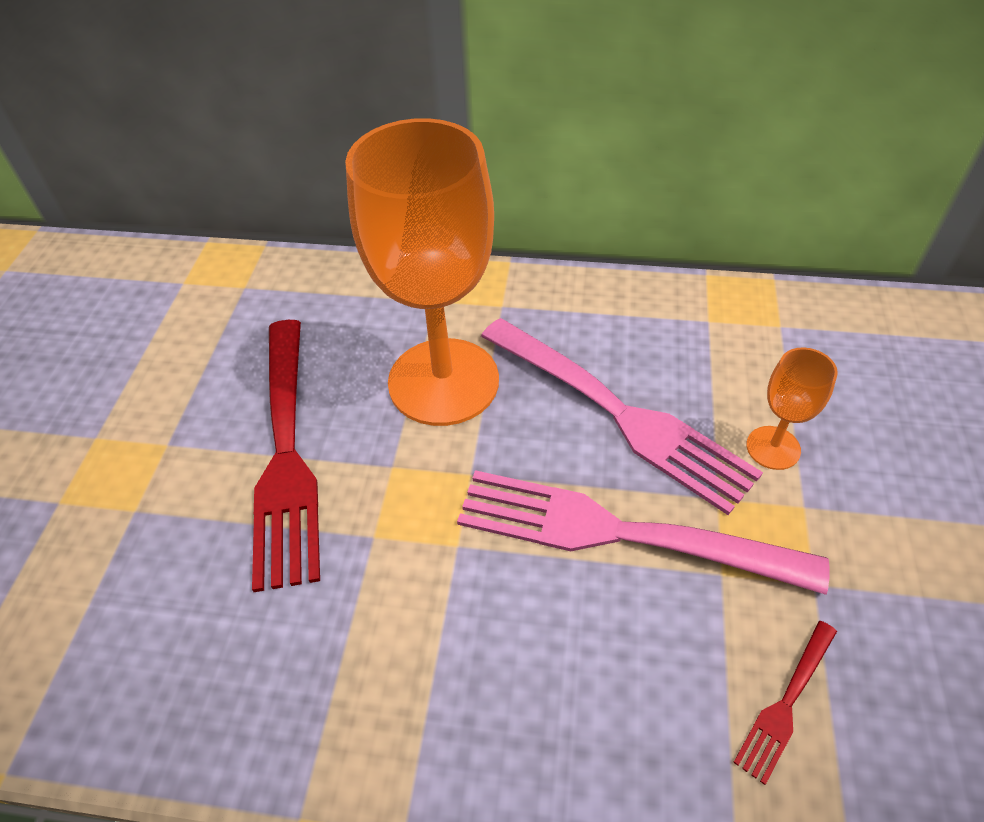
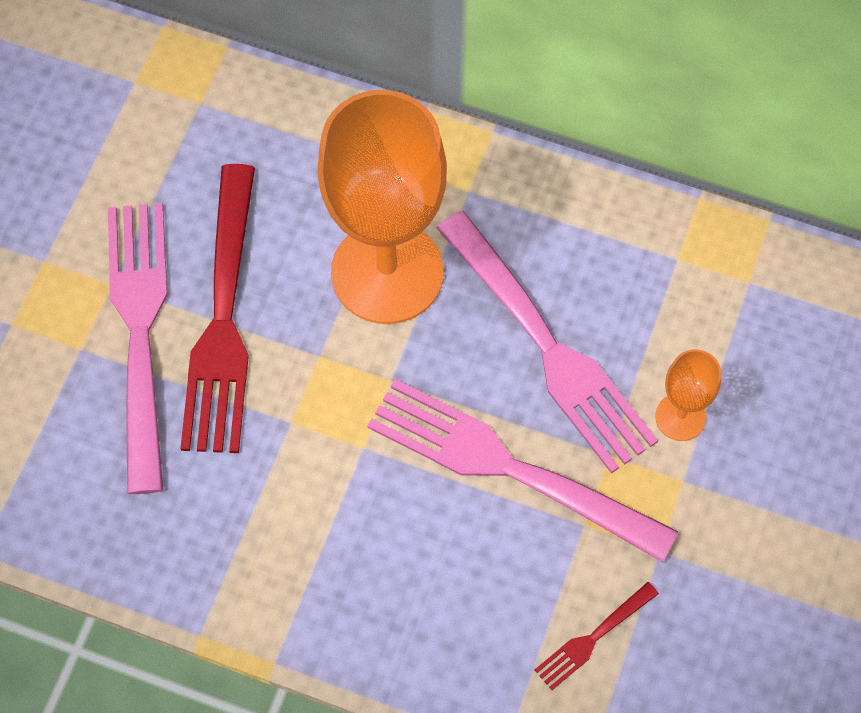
camera: 10 degrees right, 15 degrees up
(200, 483) = (141, 334): none -> pink fork

